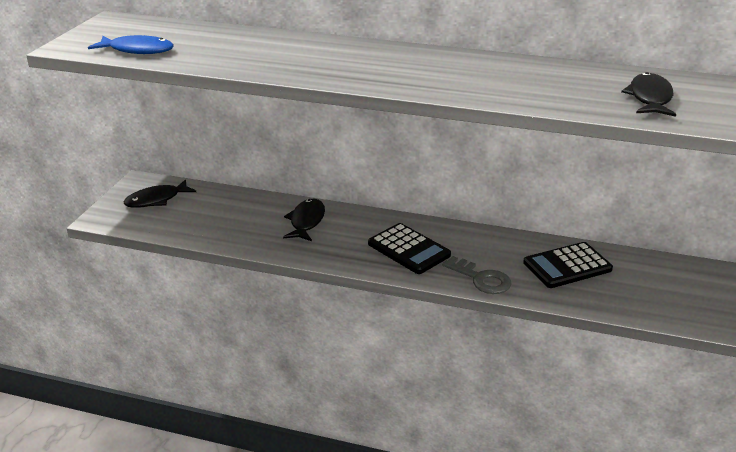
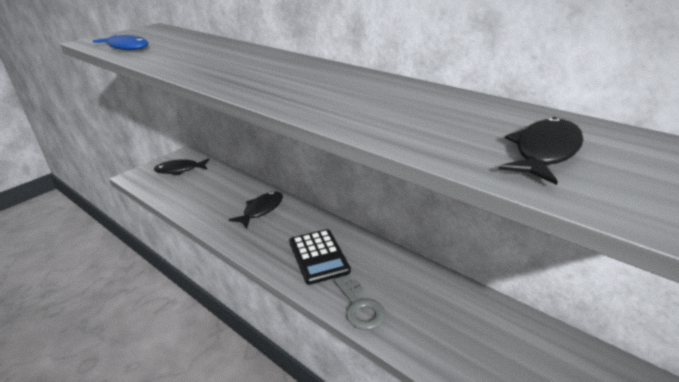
camera: 25 degrees right, 0 degrees up
(567, 266) = (456, 317): black calculator -> none

